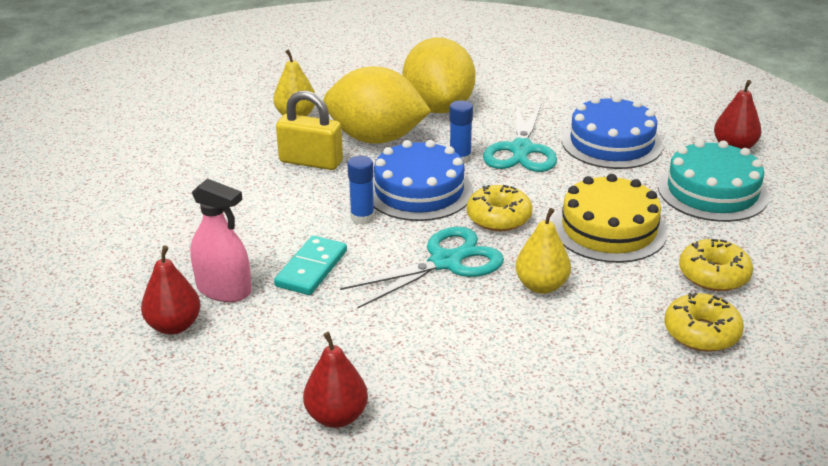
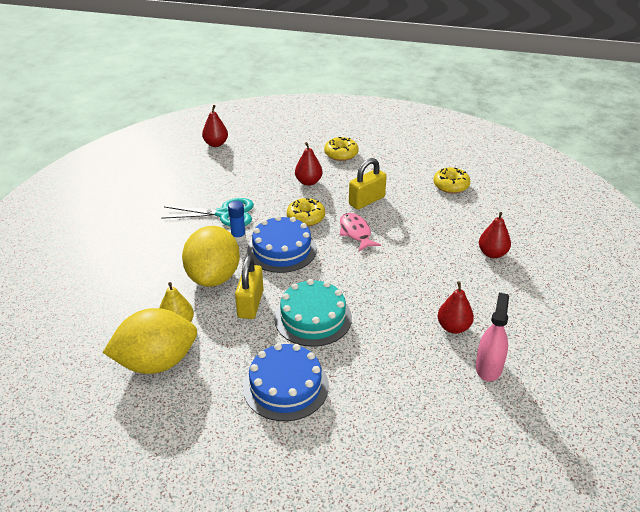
camera: 100 degrees left, 5 degrees up
(224, 290) = (412, 314): pink spray bottle -> pink spray bottle (488, 367)
(311, 268) = (378, 281): turquoise domino -> none
(362, 217) = (318, 269): blue glue stick -> none
(438, 107) = (164, 253): yellow lemon -> yellow lemon (156, 362)
(445, 262) = (356, 233): turquoise scissors -> pink fish
(541, 286) = (366, 201): yellow pear -> yellow padlock
(609, 229) = (308, 182): yellow cake -> red pear
(611, 143) = (213, 182): blue cake -> blue cake (285, 386)
(701, 333) = (386, 158): yellow donut -> yellow donut (451, 185)
(712, 191) = (264, 152): turquoise cake -> turquoise cake (313, 318)

